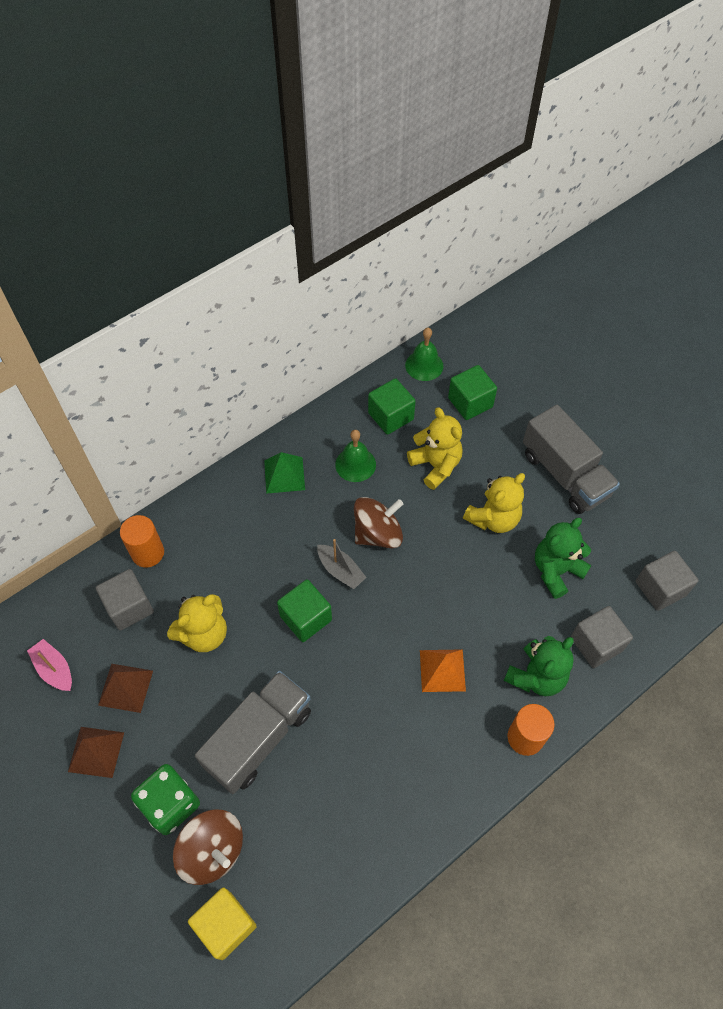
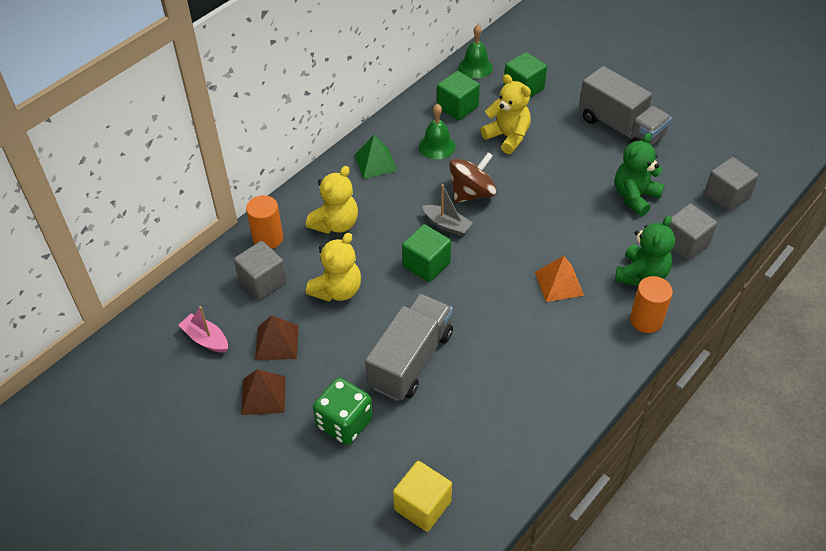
camera: 10 degrees left, 10 degrees down
(212, 851) = (393, 451): brown spinning top -> none
(493, 518) = (569, 167): yellow teddy bear -> yellow teddy bear (335, 224)

